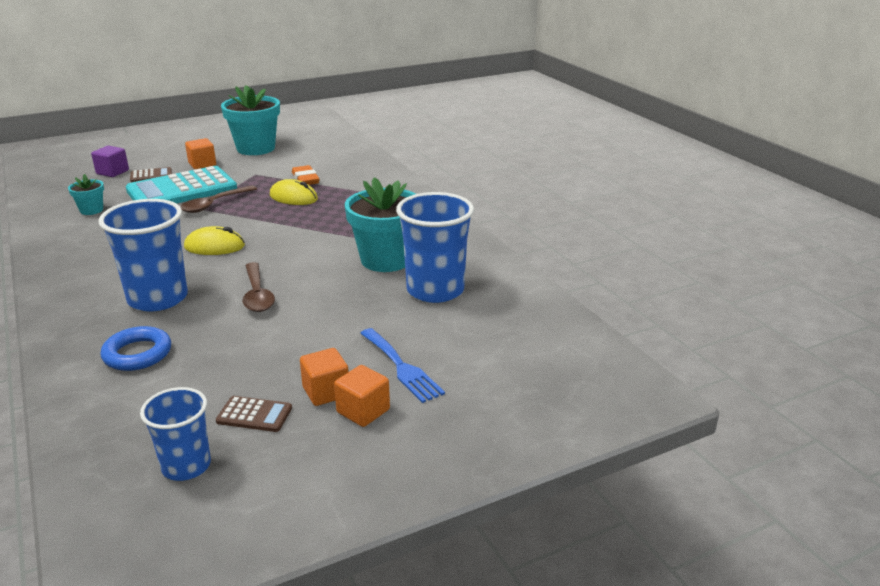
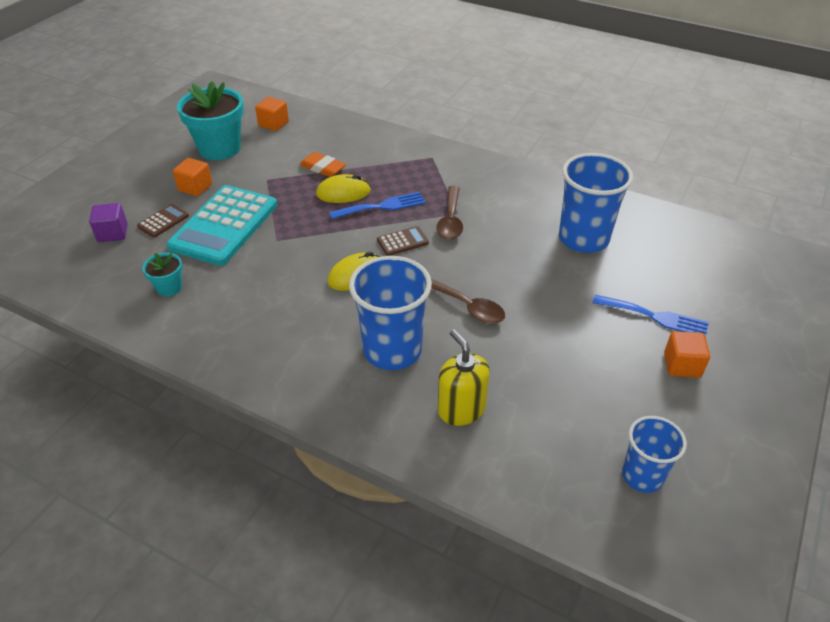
camera: 35 degrees left, 15 degrees up
(137, 354) = (461, 409): blue ring -> yellow soap dispenser
(214, 204) = (283, 229): brown spoon -> brown spoon (450, 220)
(254, 415) = (622, 409): brown calculator -> brown calculator (402, 241)
(307, 214) = (382, 206): none -> blue fork
(326, 392) = (639, 364): orange cube -> orange cube (273, 124)
(386, 260) = (511, 226): turquoise flower pot -> none

